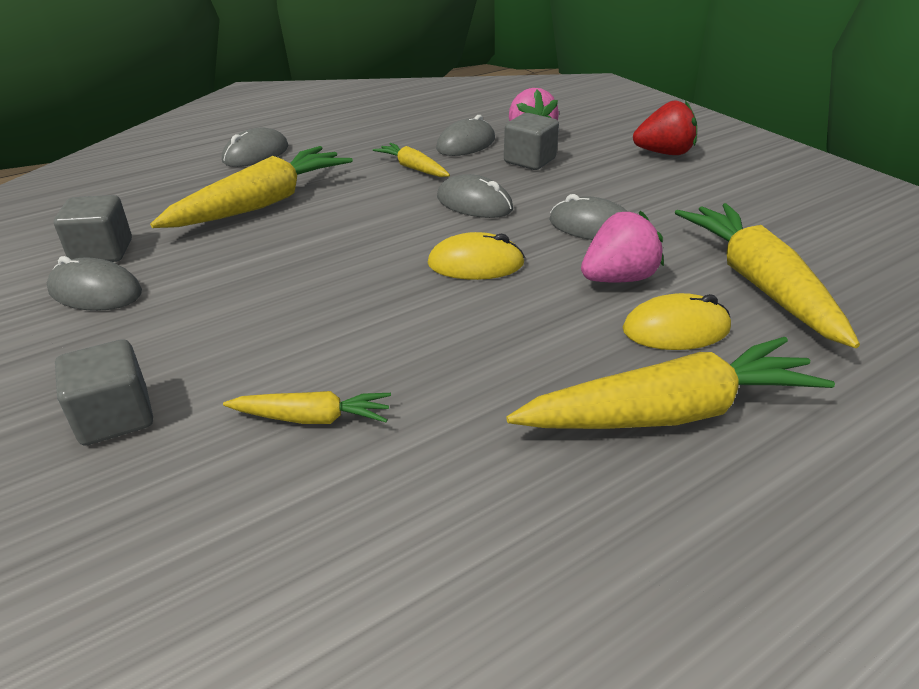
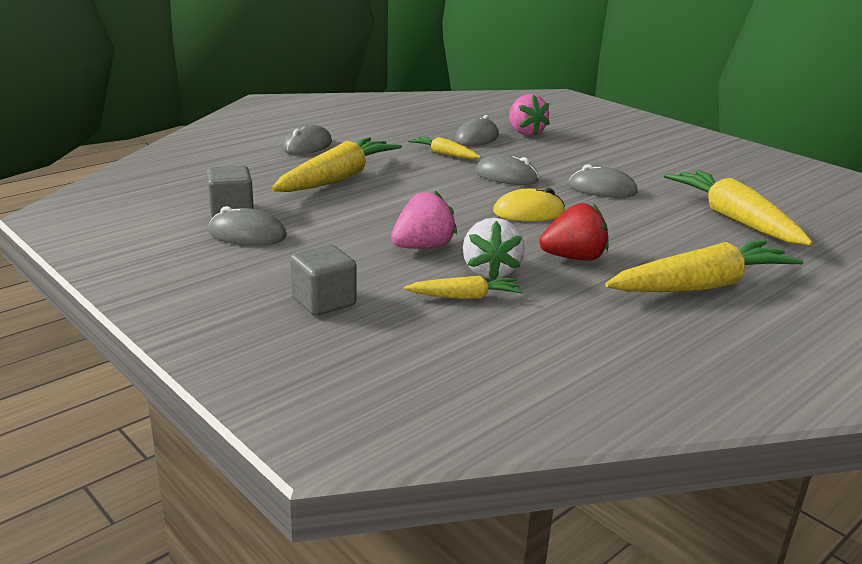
camera: 10 degrees left, 10 degrees down
(372, 370) = (490, 272): none -> white strawberry
(529, 160) = (533, 149): grey cube -> none
(618, 278) = (635, 218): pink strawberry -> pink strawberry (423, 247)
(664, 153) = (634, 143): red strawberry -> red strawberry (574, 258)
(676, 329) = (688, 244): yellow mouse -> none

